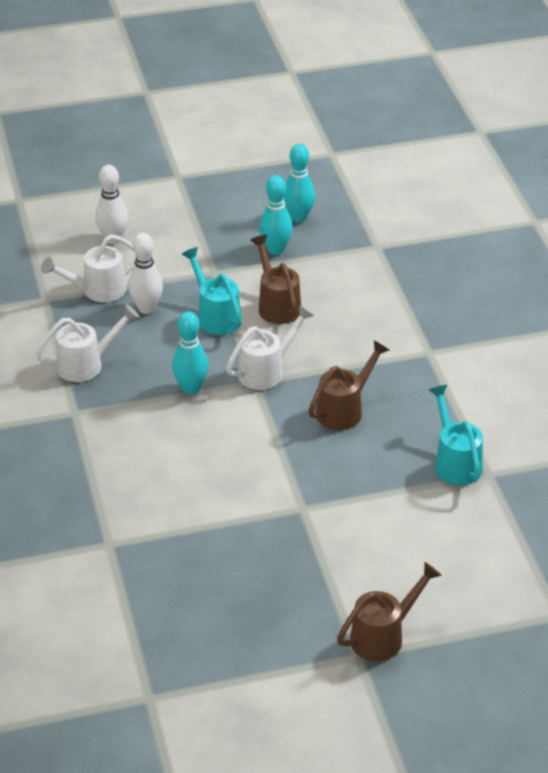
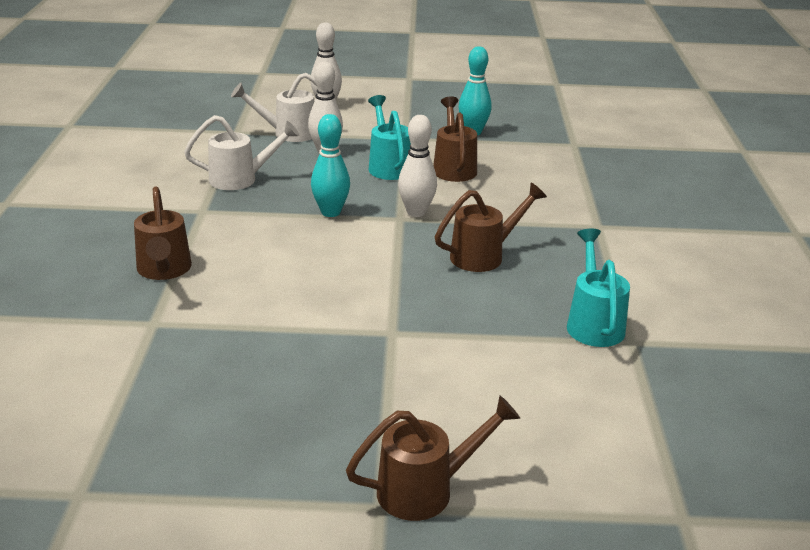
camera: 15 degrees right, 10 degrees down
(83, 489) = (164, 270): none -> brown watering can
(266, 371) = (416, 212): white watering can -> white bowling pin
(298, 217) = (505, 116): turquoise bowling pin -> none

